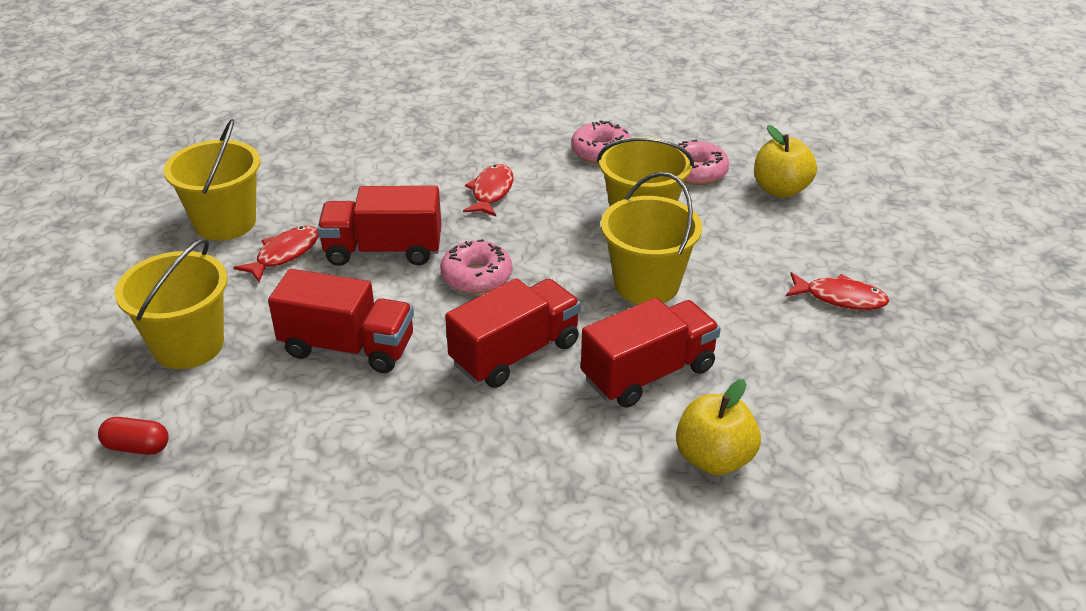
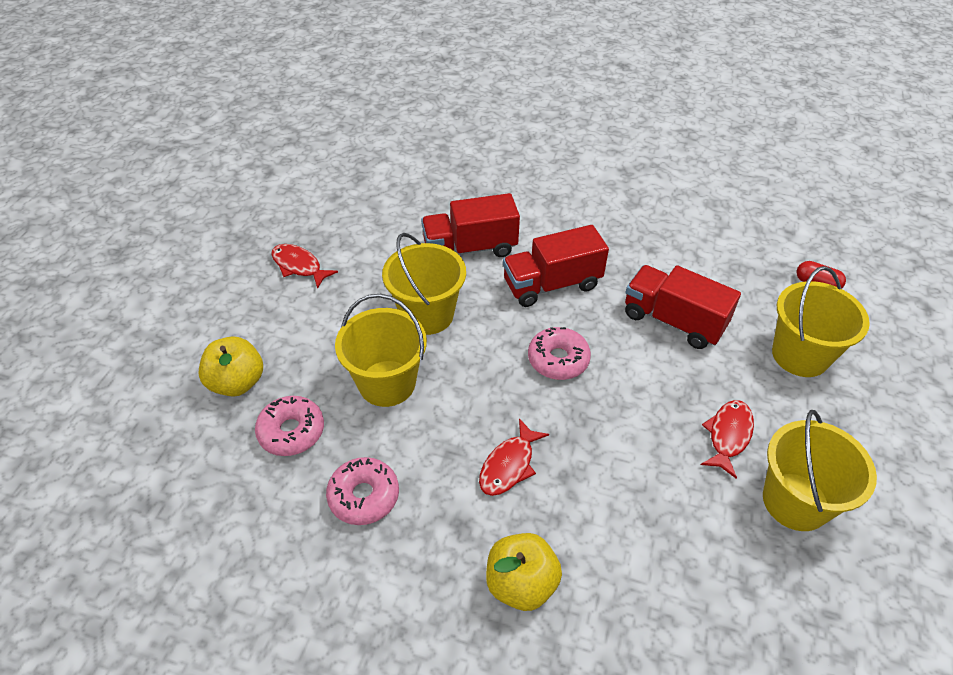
camera: 160 degrees left, 10 degrees up
(284, 254) = (728, 435): red fish -> red fish turned 150 degrees clockwise
(383, 250) = (633, 413): red truck -> none
(714, 459) = (464, 194): yellow apple -> yellow apple (521, 583)

